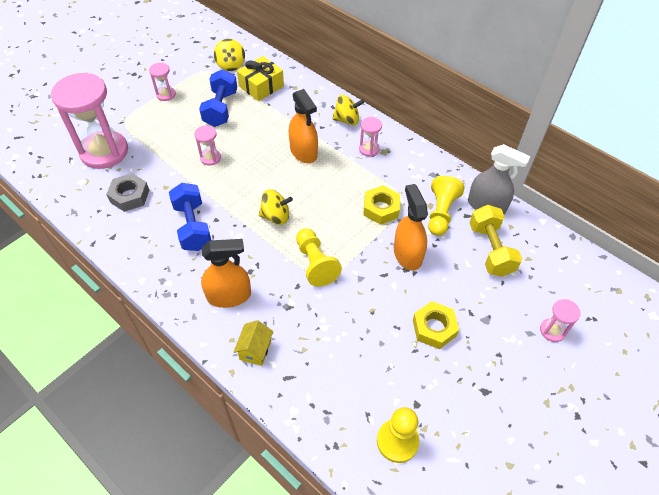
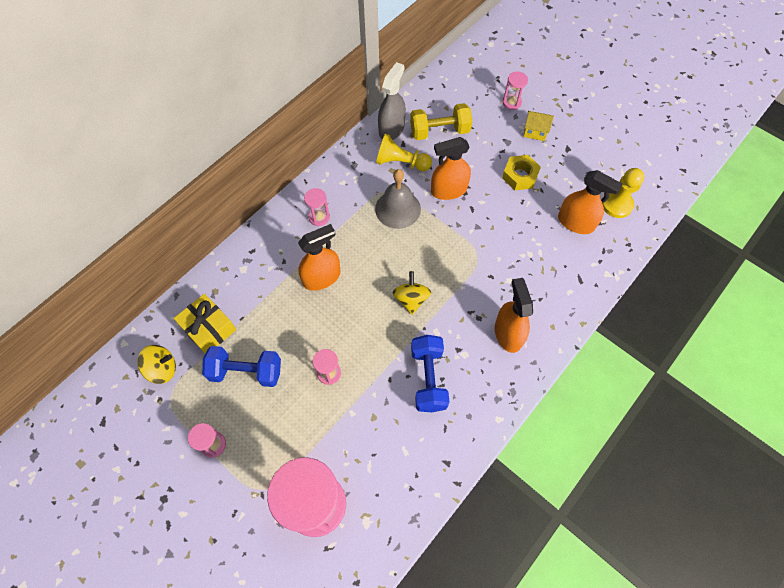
camera: 90 degrees left, 10 degrees up
(129, 196) = (388, 456): grey nut -> none
(193, 226) = (428, 378): blue dumbbell -> blue dumbbell turned 75 degrees counterclockwise
(255, 350) = (560, 306): yellow house -> yellow house (535, 132)
(315, 263) = (465, 262): yellow pawn -> none
(347, 120) = (274, 237): yellow spinning top -> none
(367, 384) = (575, 222): none -> orange spray bottle
(381, 208) = (398, 209): yellow nut -> grey bell

